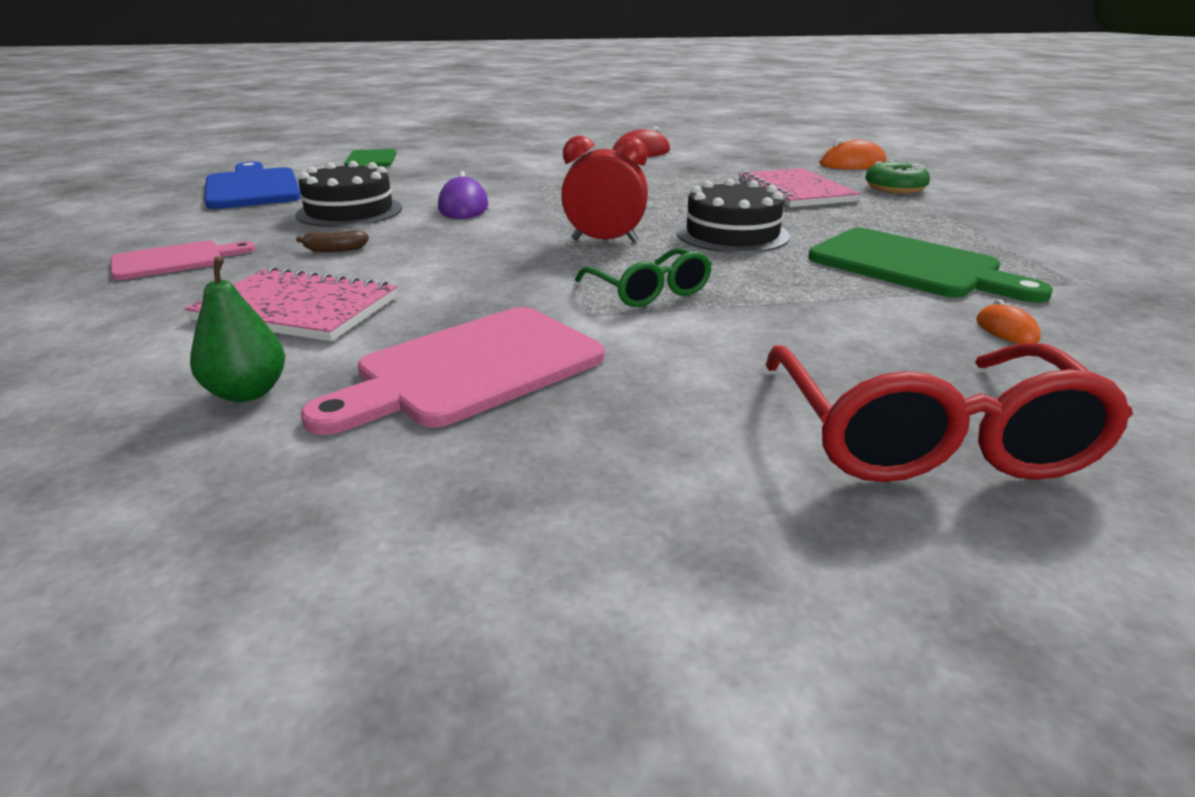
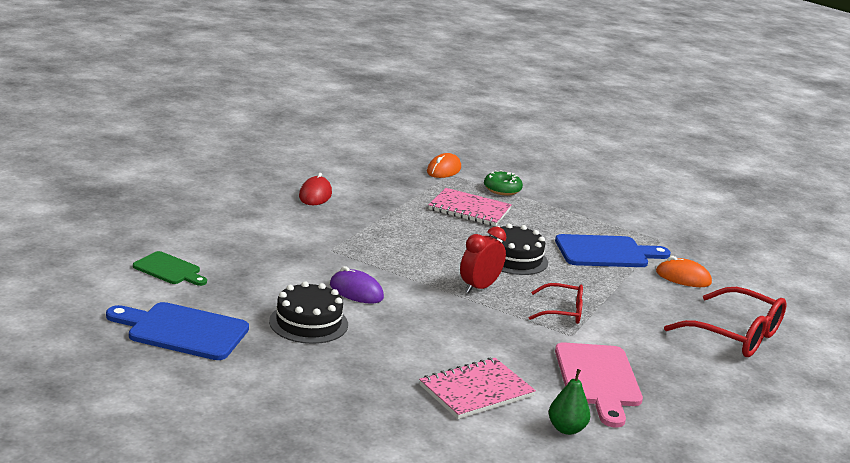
camera: 55 degrees left, 5 degrees down
(174, 260) = (338, 400): pink cutting board -> none
(335, 250) = (388, 352): brown banana -> none
(649, 291) = (562, 312): green glasses -> red glasses
(911, 266) = (606, 252): green cutting board -> blue cutting board
(1006, 330) = (683, 278): orange mouse -> orange mouse, size x1.78

